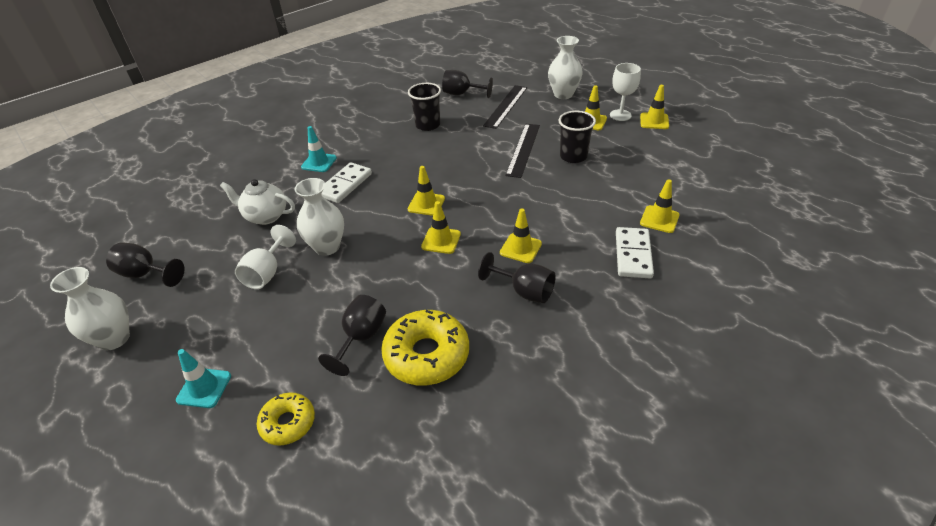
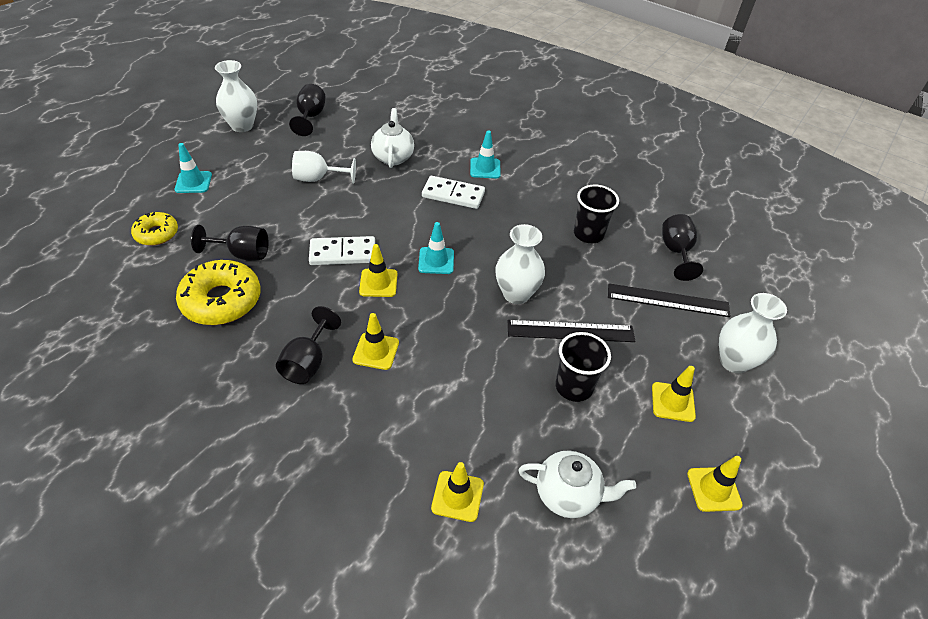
camera: 70 degrees right, 5 degrees up
(327, 247) = (357, 205): white vase -> white vase (516, 294)
(426, 204) = (436, 261): yellow traffic cone -> turquoise traffic cone
(620, 115) = (709, 440): white goblet -> none
(633, 255) = (380, 465): white domino -> white domino (343, 253)
(658, 173) = (568, 495): none -> white teapot

